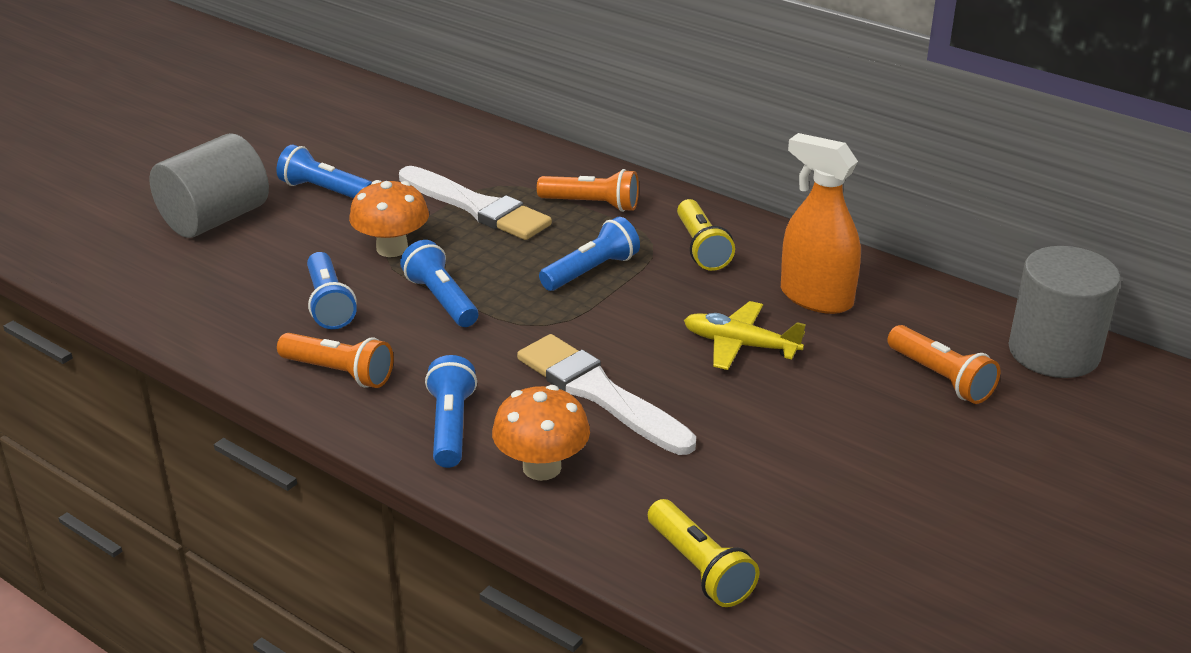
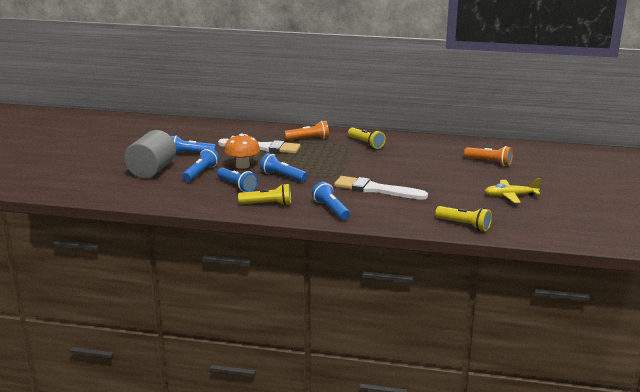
camera: 25 degrees left, 10 degrees down
(339, 372) = (267, 204): orange flashlight -> yellow flashlight
(542, 467) = (379, 213): orange mushroom -> none
(591, 271) = (331, 157): blue flashlight -> blue flashlight (201, 173)
(740, 345) = (411, 167): yellow plane -> yellow plane (510, 196)
(816, 298) = (423, 149): orange spray bottle -> none
(1053, 352) = (518, 148): grey cylinder -> none

